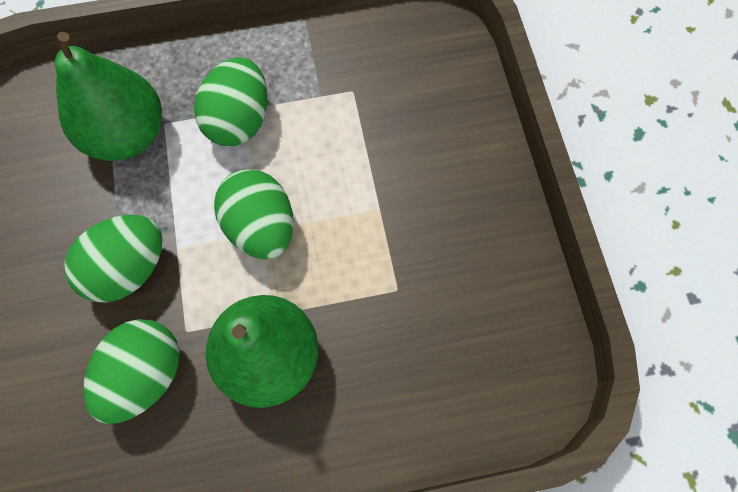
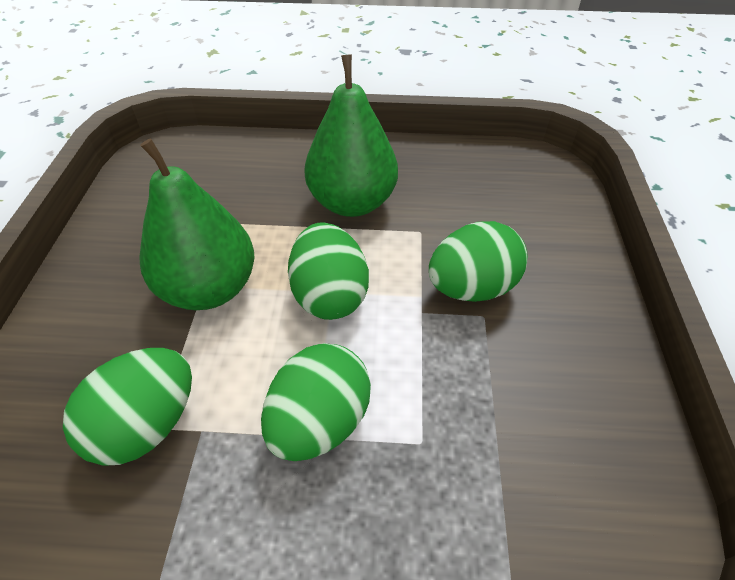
camera: 165 degrees left, 20 degrees down
(127, 135) = (473, 437): green pear -> green pear (210, 288)
(146, 375) = (458, 211): green egg -> green egg (147, 424)

